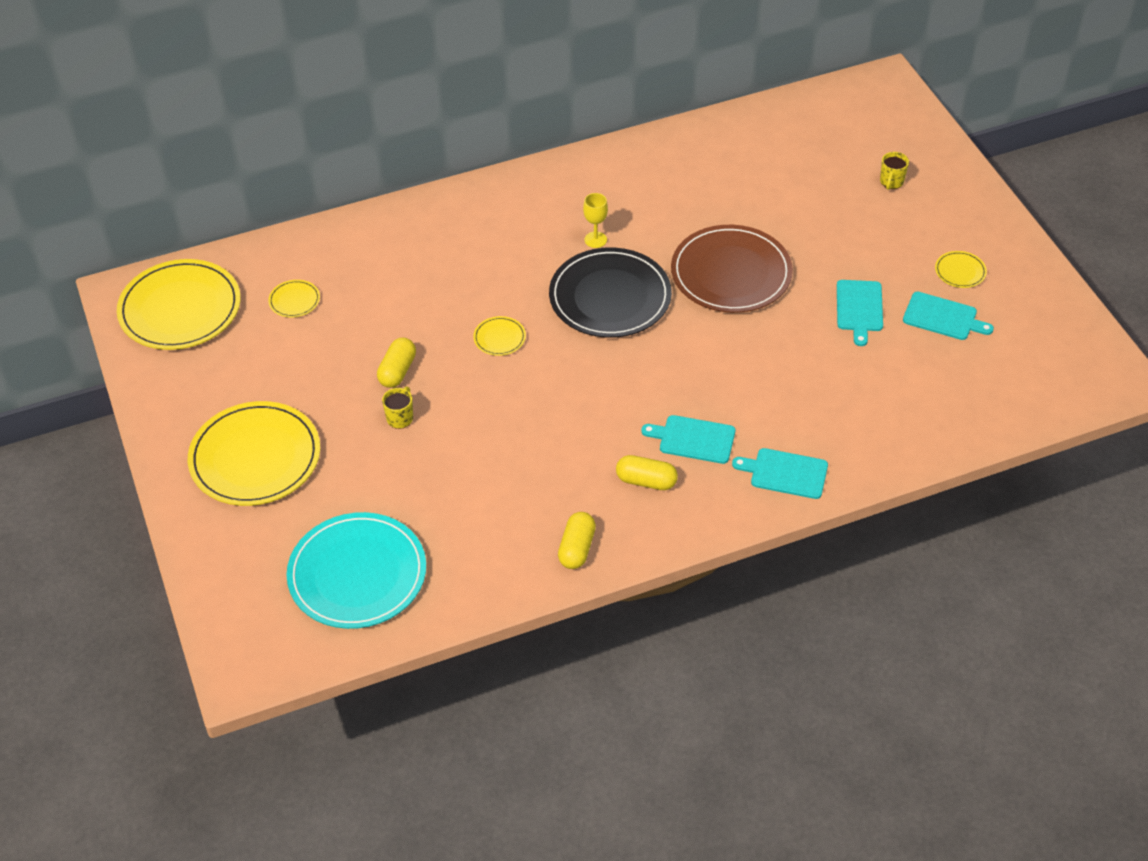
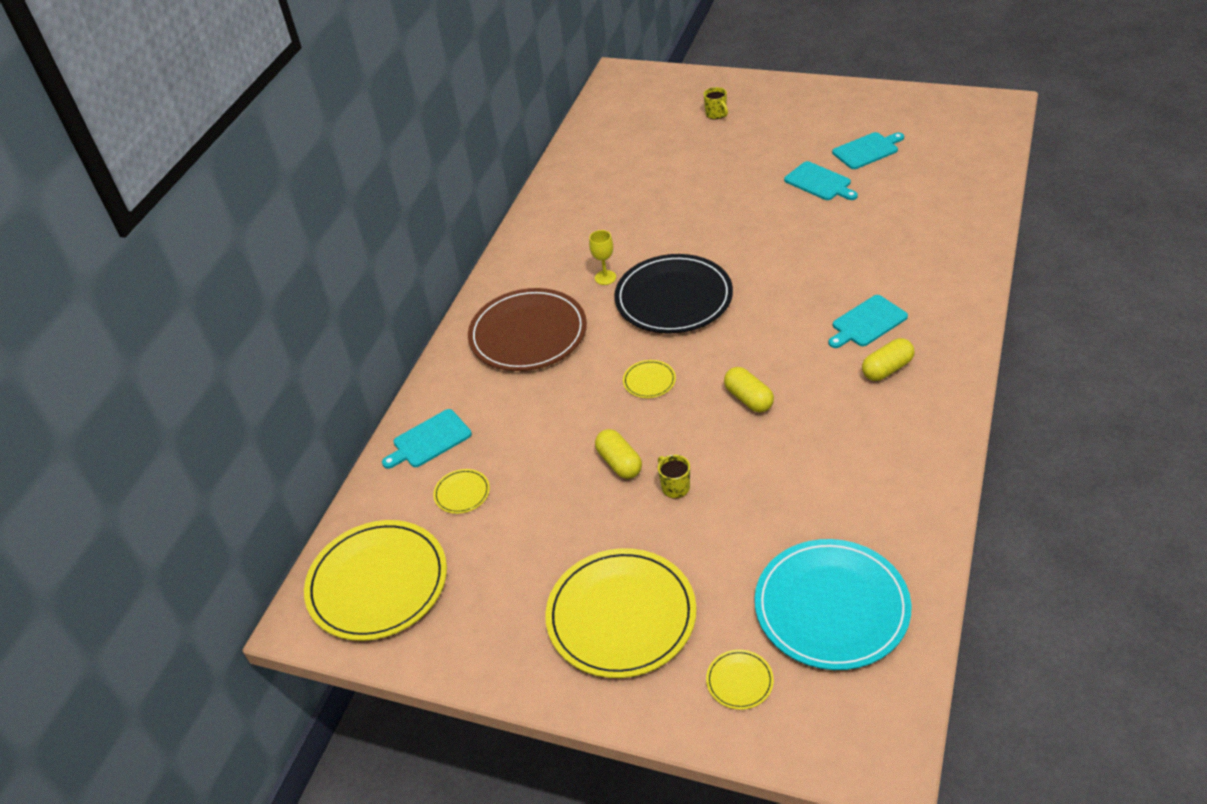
camera: 45 degrees left, 5 degrees down
(577, 548) = (924, 444): yellow capsule -> yellow capsule (748, 399)
(731, 273) = (718, 225): brown plate -> brown plate (528, 333)
(785, 473) = (946, 291): turquoise cutting board -> turquoise cutting board (429, 440)
(960, 271) = (832, 124): yellow plate -> yellow plate (739, 681)

